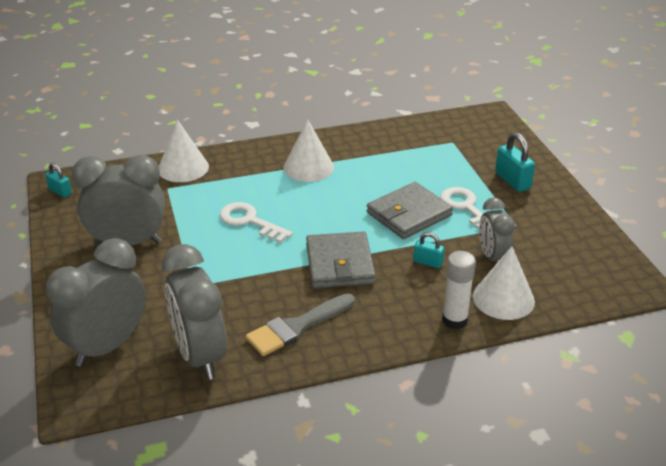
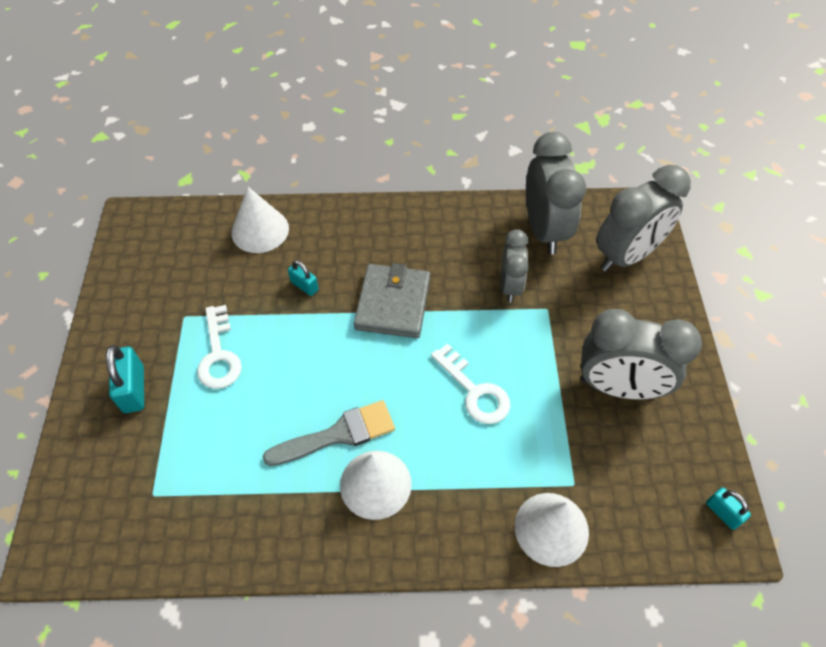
camera: 165 degrees left, 20 degrees up
(296, 327) = (455, 240): grey brush -> grey brush (338, 434)
(409, 214) = (288, 359): grey wallet -> none
(454, 320) = (316, 218): white glue stick -> none
(492, 257) = (238, 278): grey clock -> grey clock (510, 286)

